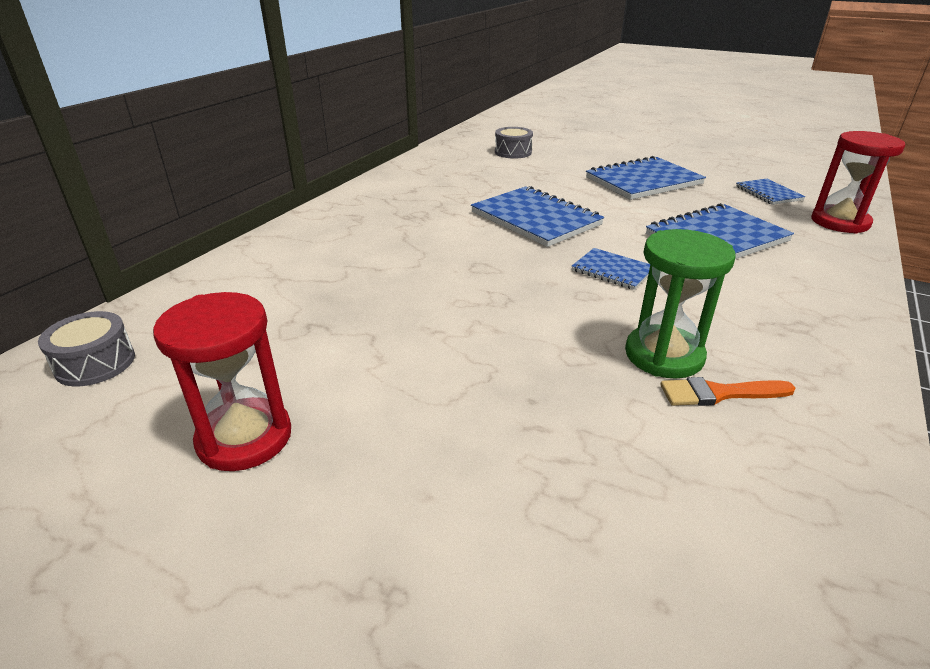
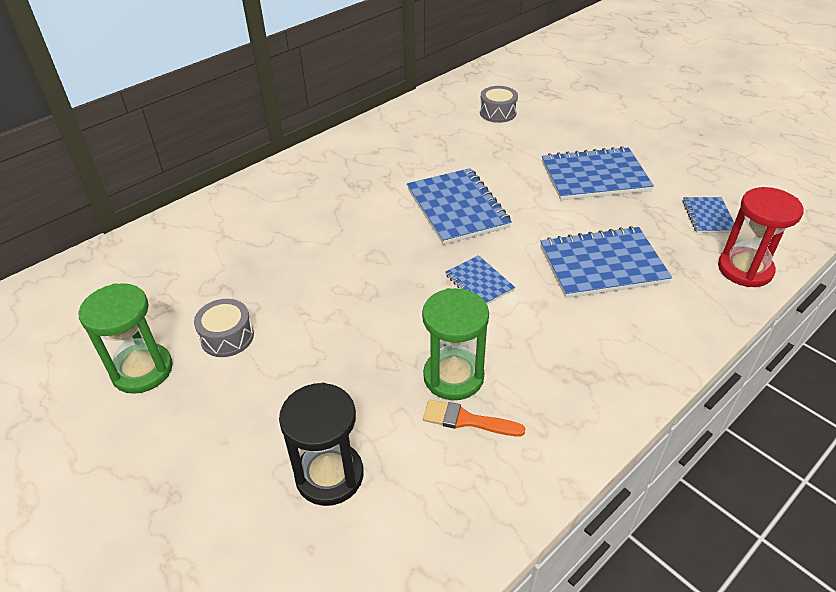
camera: 20 degrees right, 10 degrees up
(95, 363) = (80, 288): grey drum -> grey drum (227, 337)
(245, 438) = (142, 370): red hourglass -> green hourglass
(608, 498) = (329, 475): none -> black hourglass

